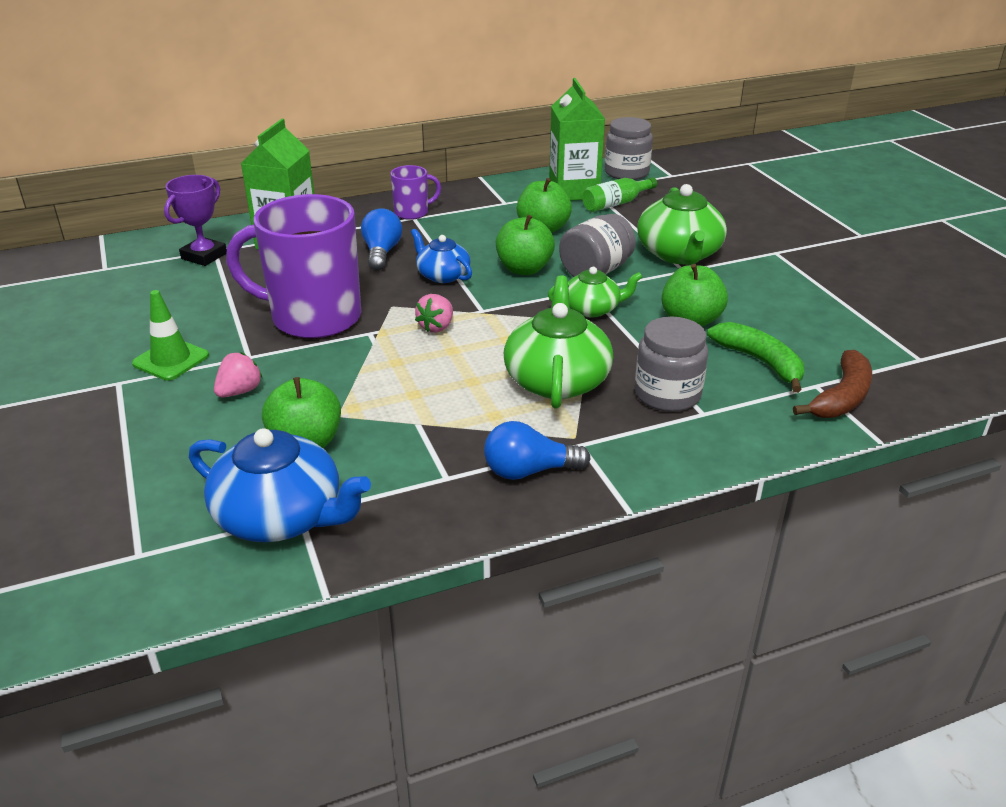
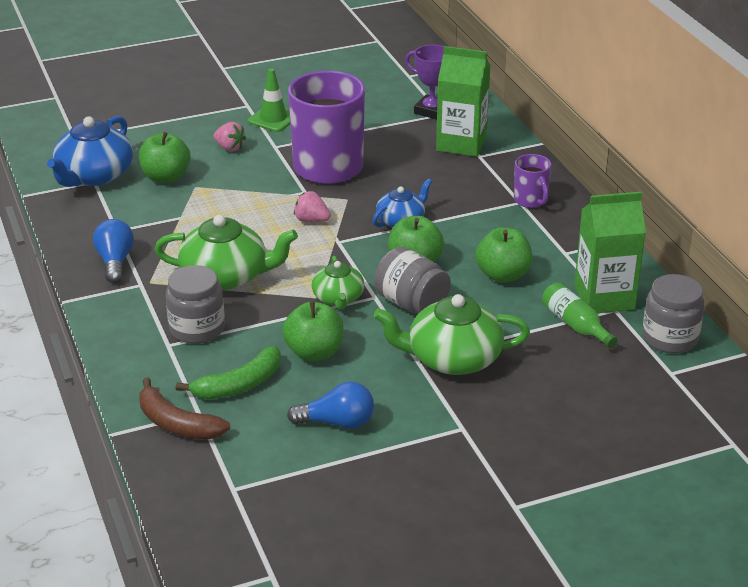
camera: 90 degrees right, 0 degrees up
(381, 253) = (443, 189): blue light bulb -> blue light bulb (337, 422)

